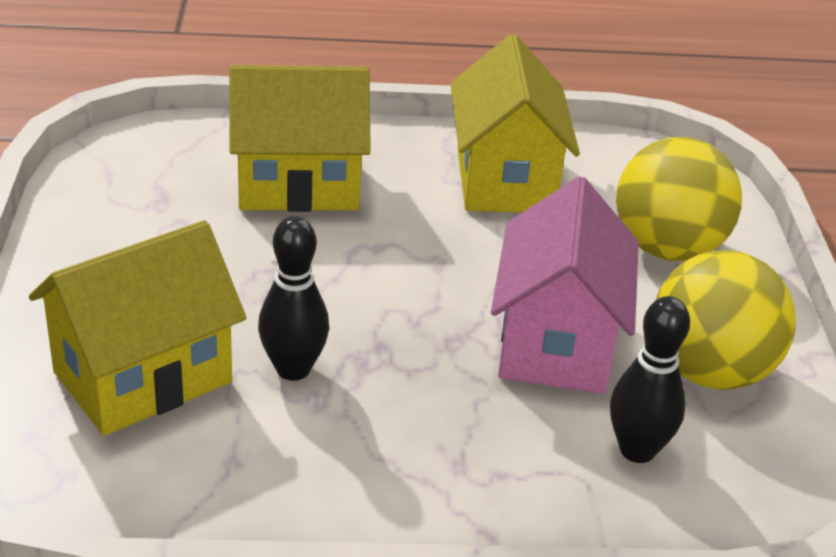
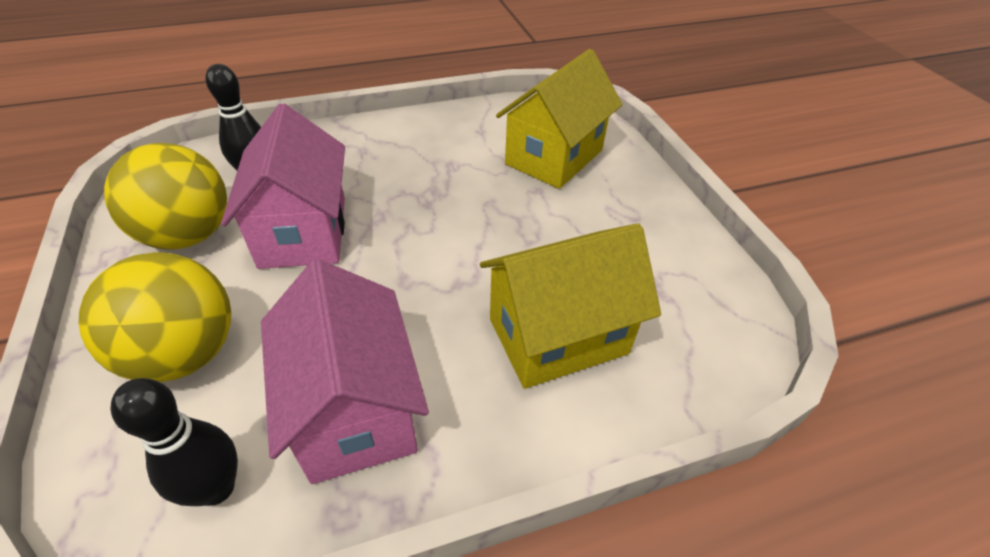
camera: 165 degrees right, 10 degrees up
(293, 369) = (474, 178): black bowling pin -> black bowling pin (216, 488)
(504, 180) = (355, 409): yellow house -> pink house

